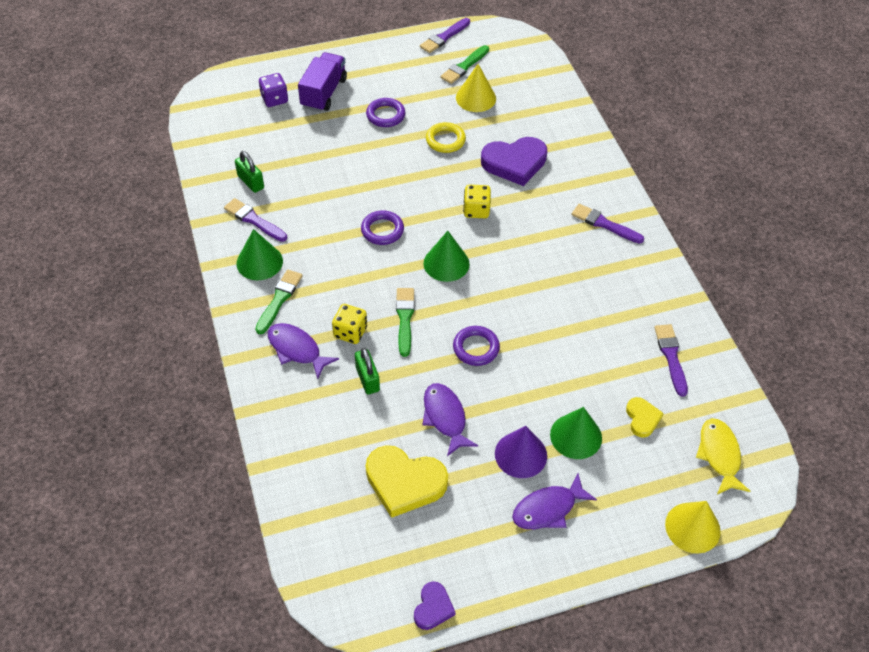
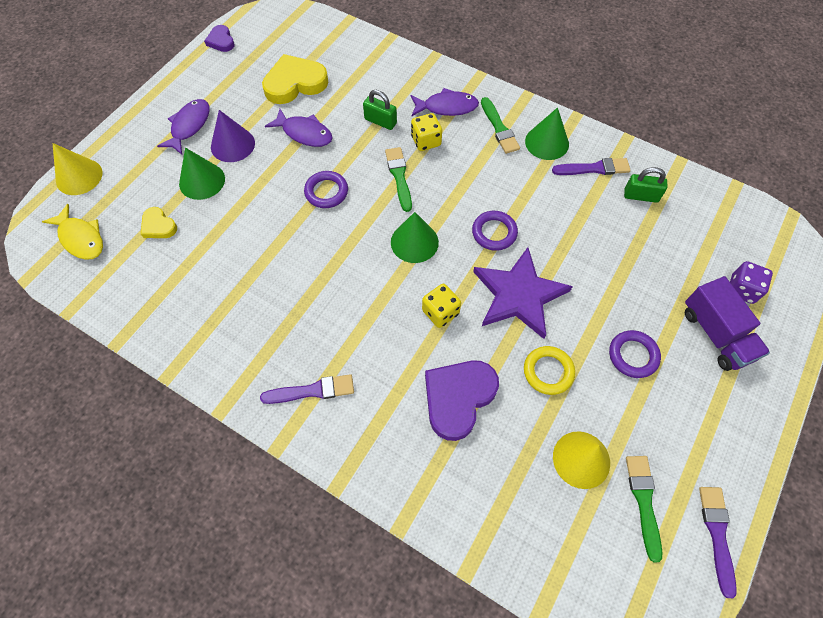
camera: 140 degrees right, 10 degrees up
(405, 318) = (399, 176): green brush -> green brush turned 150 degrees counterclockwise
(413, 185) = (519, 295): none -> purple star
(671, 357) = (163, 293): purple brush -> none

